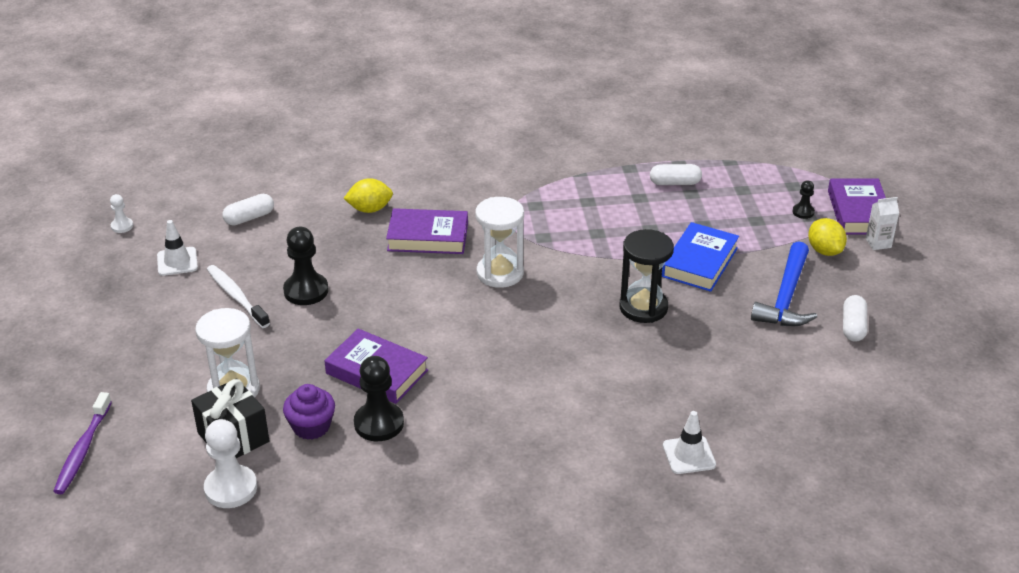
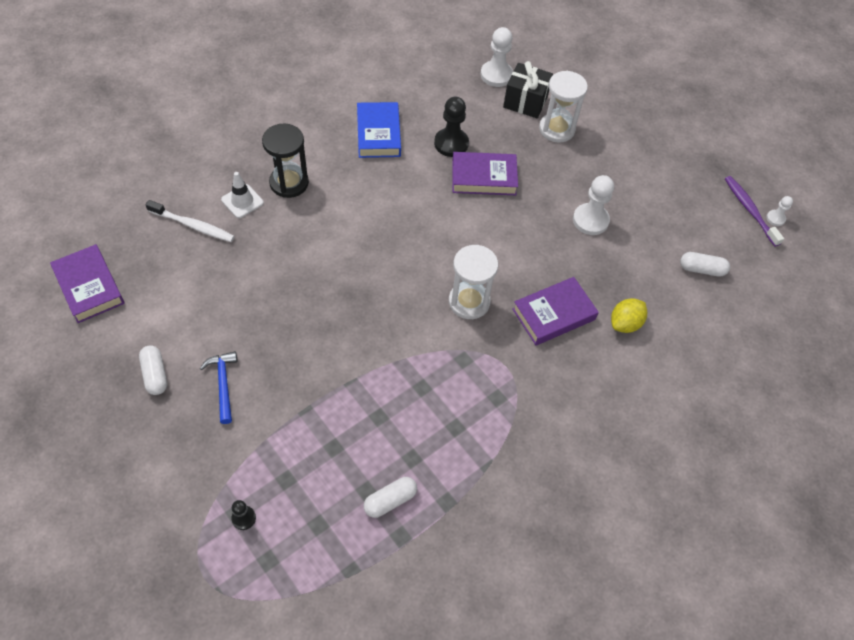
camera: 145 degrees right, 20 degrees up
(83, 450) = (595, 63): purple toothbrush -> purple toothbrush (749, 210)
(177, 262) = (701, 205): white traffic cone -> none
(236, 296) = (630, 194): white toothbrush -> white toothbrush (193, 226)
(249, 218) = (701, 269): white capsule -> white capsule turned 75 degrees clockwise
(306, 291) = (590, 220): black pawn -> white pawn
(311, 426) = (488, 125): purple cupcake -> none
(643, 307) = (336, 317): black hourglass -> black hourglass (289, 183)
(700, 262) = (314, 393): blue book -> blue book (378, 134)
(786, 297) = (223, 384): blue hammer -> blue hammer, size x0.65
(824, 251) = (205, 466): yellow lemon -> none
(859, 212) = (185, 548): purple book -> purple book (89, 287)
(878, 243) = (155, 504): white carton -> none

